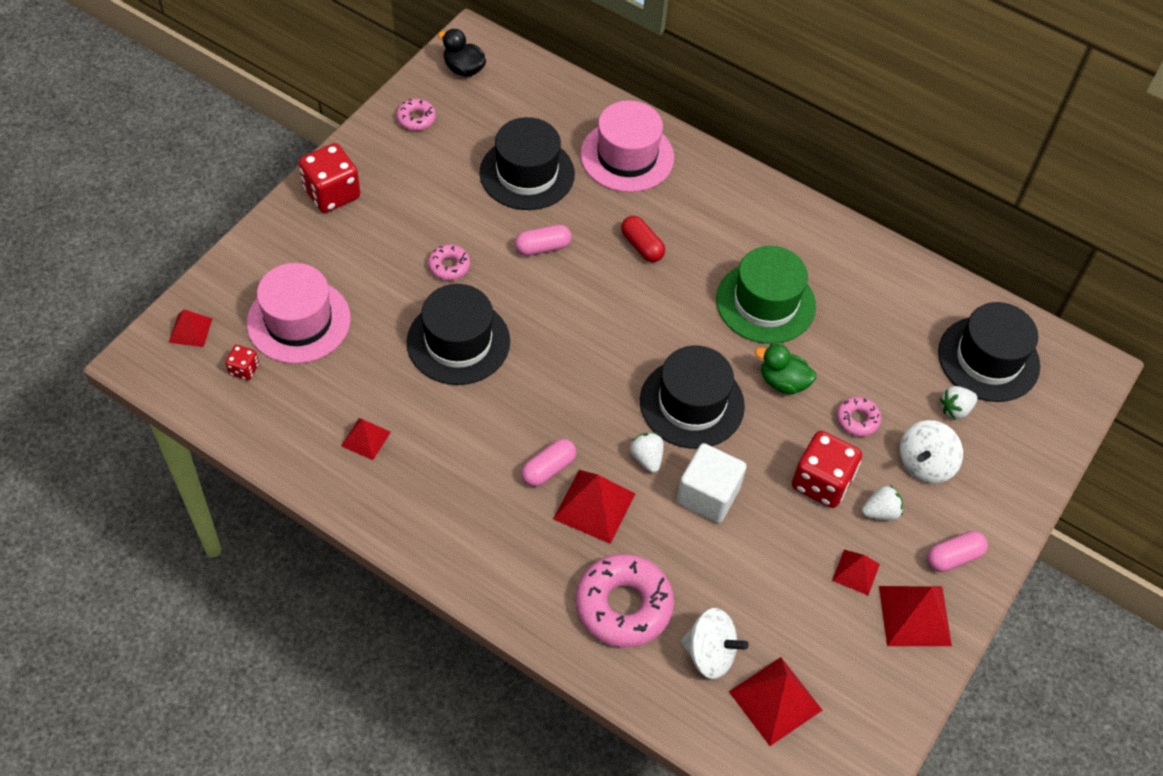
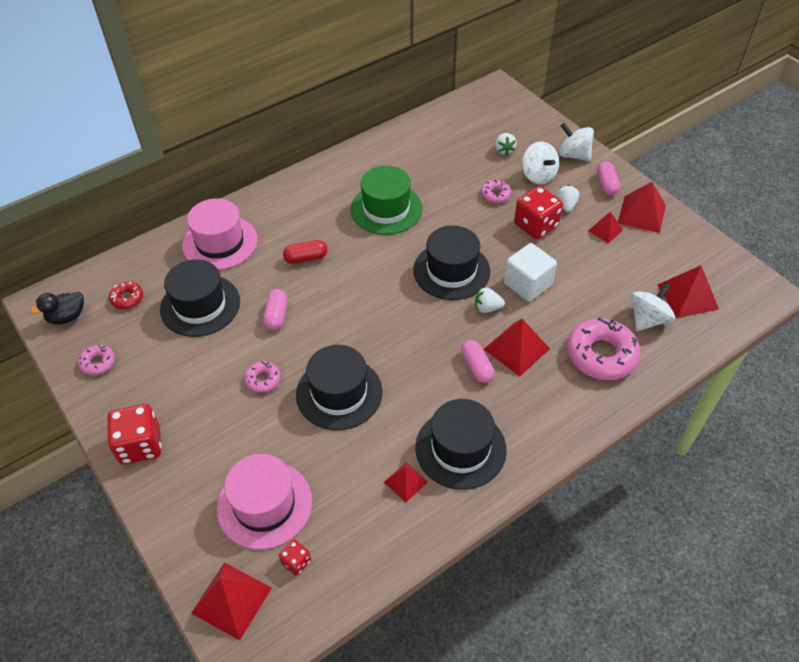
camera: 65 degrees left, 5 degrees down
(190, 330) = (231, 600): red pyramid -> red pyramid, size x1.68
(509, 107) = (127, 298): none -> red donut
(783, 382) = (453, 220): green duck -> none
(988, 359) = (474, 125): black hat -> black hat (460, 448)
(995, 501) = (573, 155): none -> white spinning top

